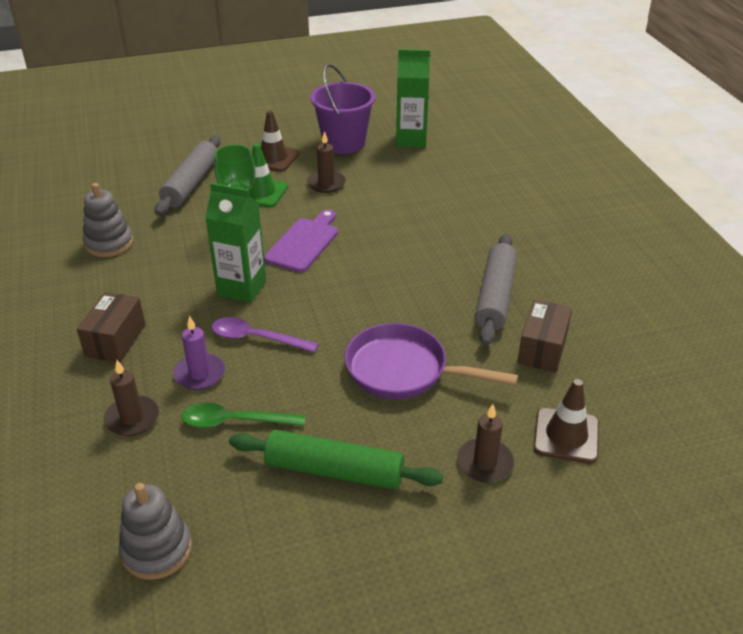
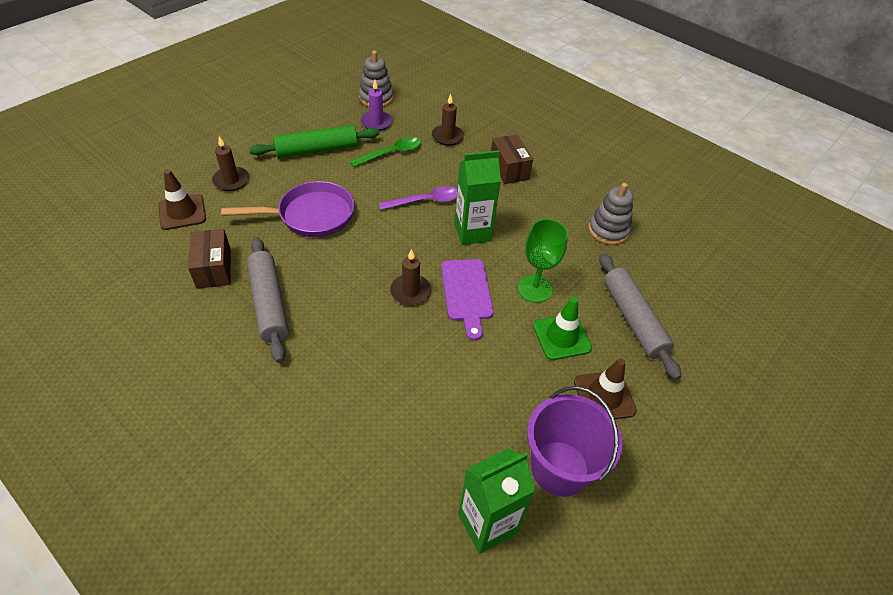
camera: 145 degrees right, 10 degrees up
(200, 374) = (437, 169): purple candle -> purple candle (376, 122)
(326, 183) = (515, 381): brown candle -> brown candle (410, 292)

